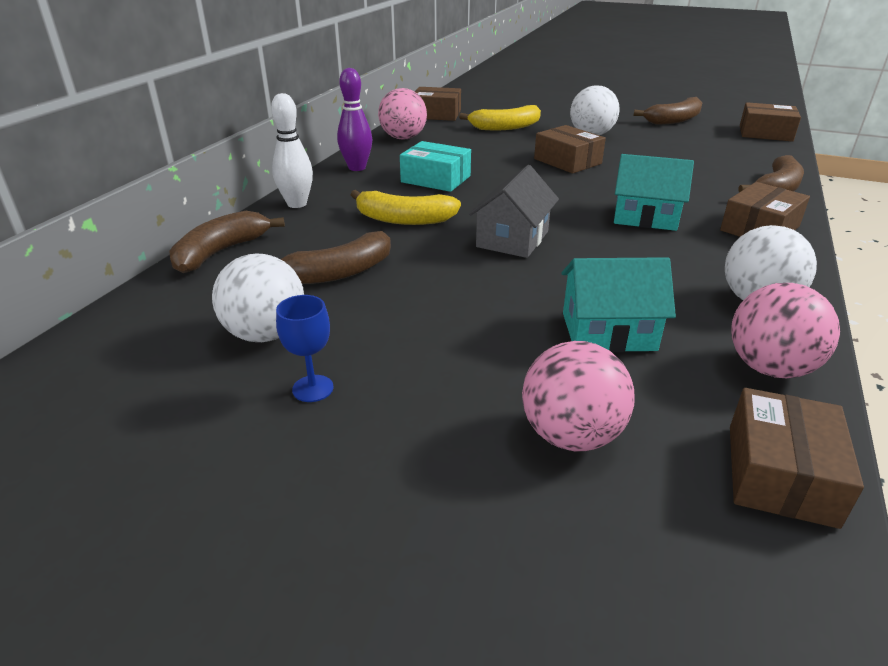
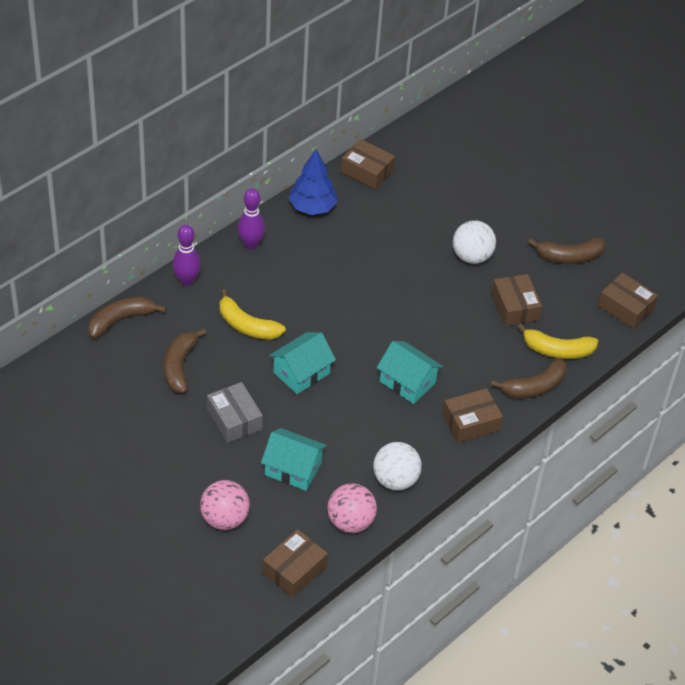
camera: 20 degrees right, 15 degrees up
(266, 334) = (121, 403): white ball -> none
(297, 204) = (187, 281): white bowling pin -> purple bowling pin
(313, 388) = (128, 449): blue goblet -> none
(338, 272) = (179, 366): brown banana -> brown banana turned 105 degrees clockwise
(403, 138) = (312, 207): pink ball -> blue tree
(435, 179) = (298, 282): turquoise box -> none
(465, 303) = (234, 419): none -> grey box
(505, 127) = (409, 217): yellow banana -> yellow banana (557, 350)
(512, 239) = (301, 373): grey house -> turquoise house
(567, 161) = (415, 292): brown box -> brown box (515, 307)

